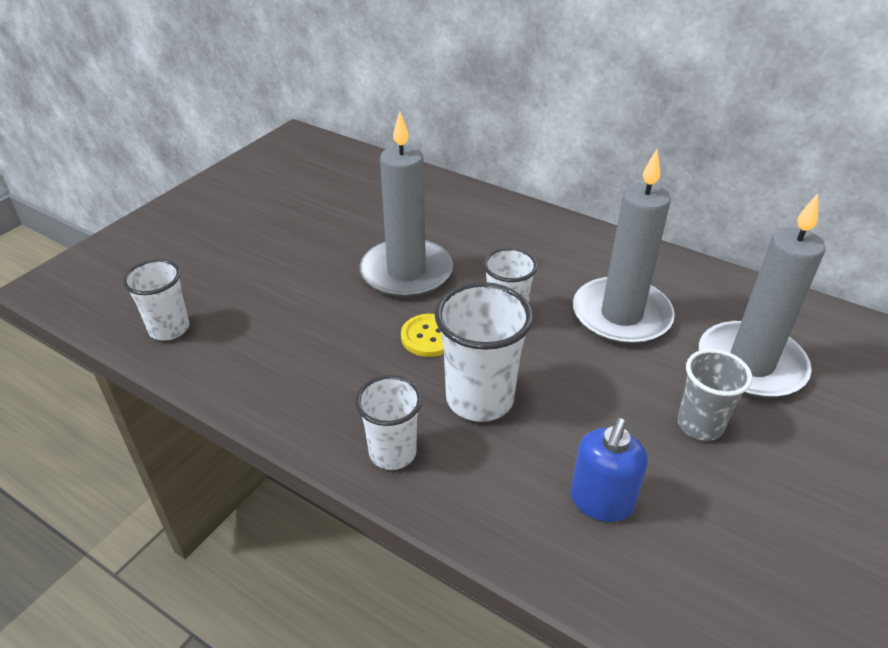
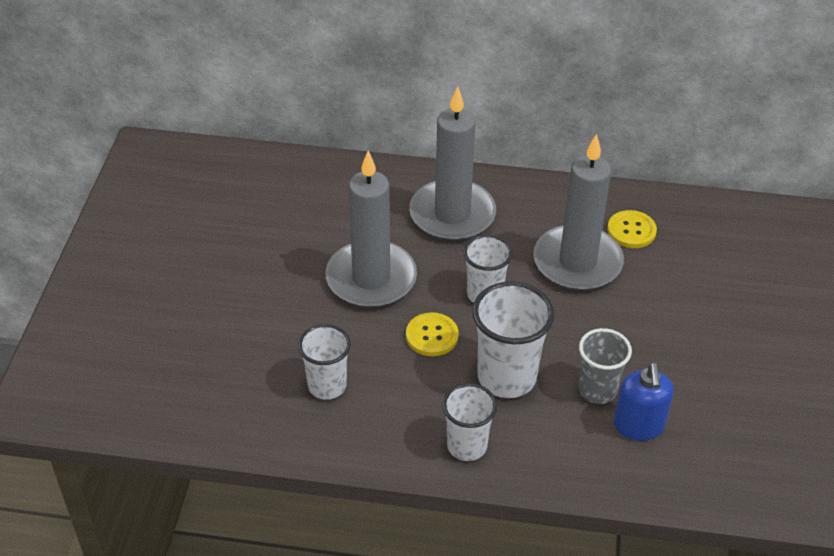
camera: 25 degrees left, 5 degrees up
(169, 329) = (194, 407): white cup -> white cup (327, 386)
(697, 303) = (631, 231): none -> yellow button
(700, 425) = (679, 340): grey cup -> grey cup (597, 390)
(750, 364) = (694, 275): grey candle -> grey candle (452, 214)

